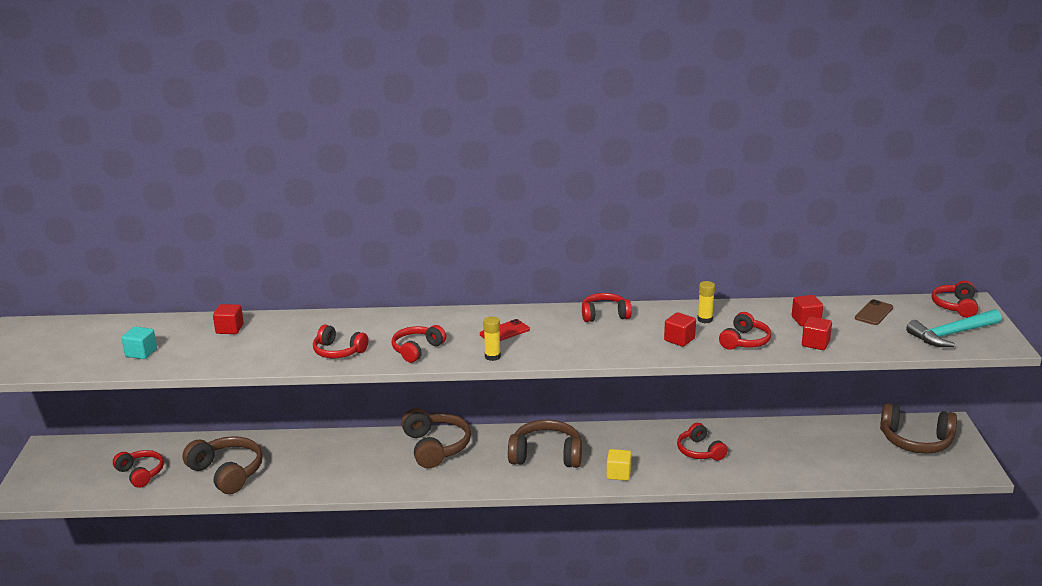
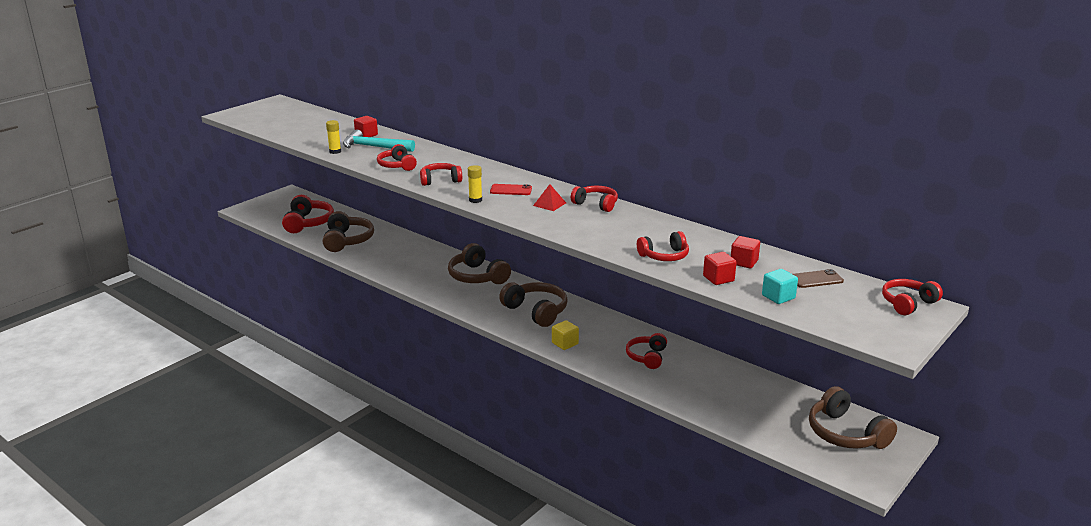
camera: 40 degrees right, 0 degrees up
(141, 353) = (304, 131): turquoise cube -> turquoise cube (778, 297)
(141, 473) = (308, 223): red headphones -> red headphones, size x1.55
(435, 447) = (477, 276): brown headphones -> brown headphones turned 120 degrees clockwise
(566, 332) = (549, 204): none -> red pyramid
(679, 339) = (617, 237): red cube -> none
(705, 319) = (663, 232): yellow glue stick -> yellow glue stick (335, 151)
(951, 334) = (857, 319): turquoise hammer -> turquoise hammer (374, 147)

